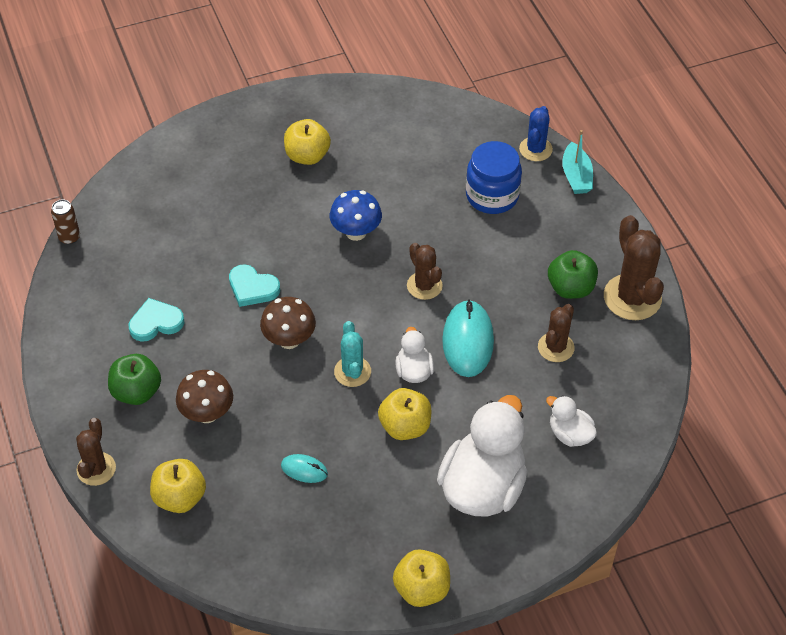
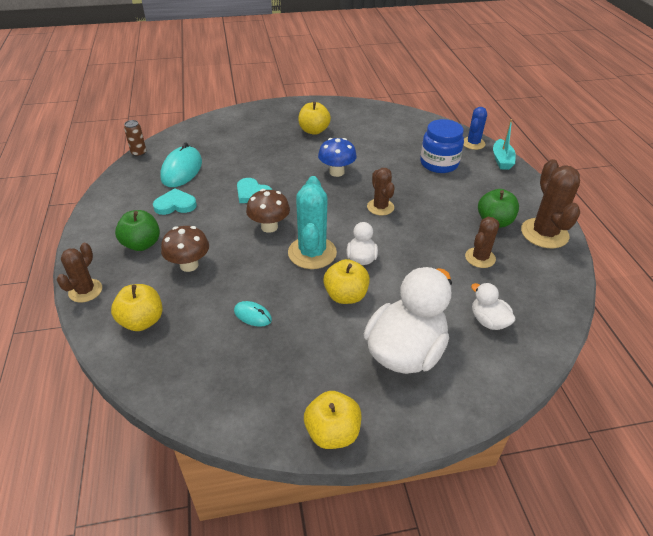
camera: 10 degrees right, 10 degrees down
(352, 372) = (312, 253): turquoise cactus -> turquoise cactus, size x1.62
(467, 341) = (408, 244): turquoise mouse -> turquoise mouse (182, 170)

